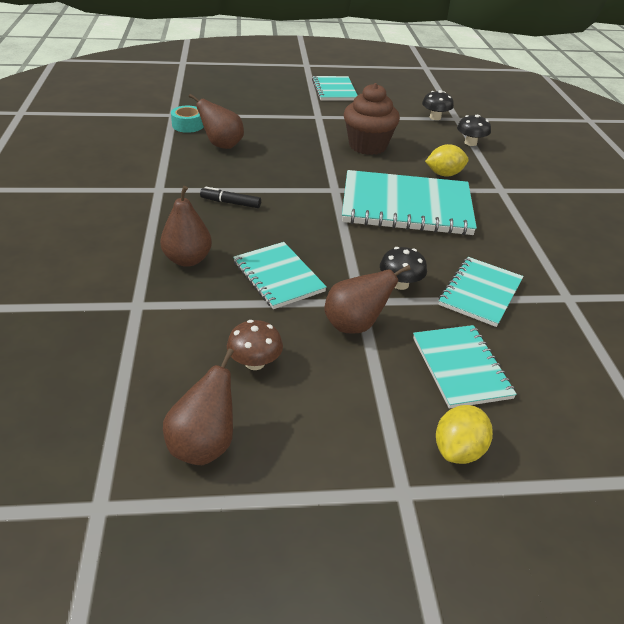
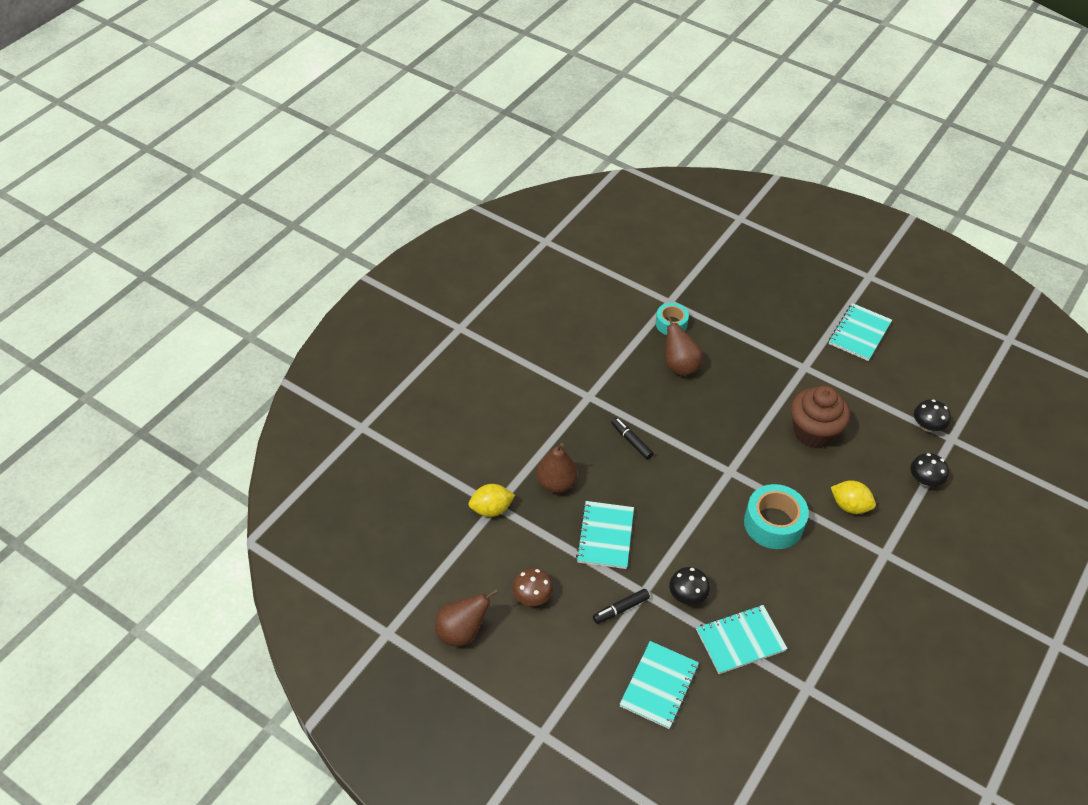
camera: 40 degrees right, 10 degrees up
(355, 325) = (620, 609): brown pear -> black marker
(406, 206) = (773, 523): turquoise notebook -> turquoise tape
(458, 450) = (598, 734): yellow lemon -> yellow lemon (491, 509)

